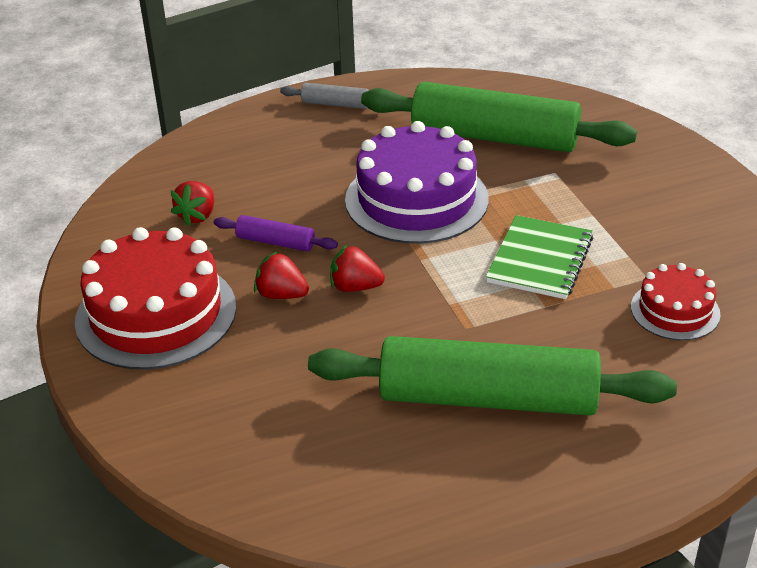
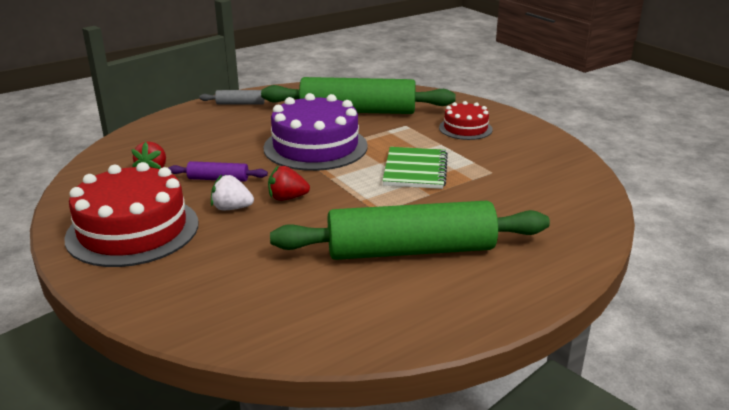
camera: 15 degrees left, 10 degrees down
(281, 295) = (231, 208): red strawberry -> white strawberry
(675, 310) = (519, 187): red cake -> red cake (465, 128)

